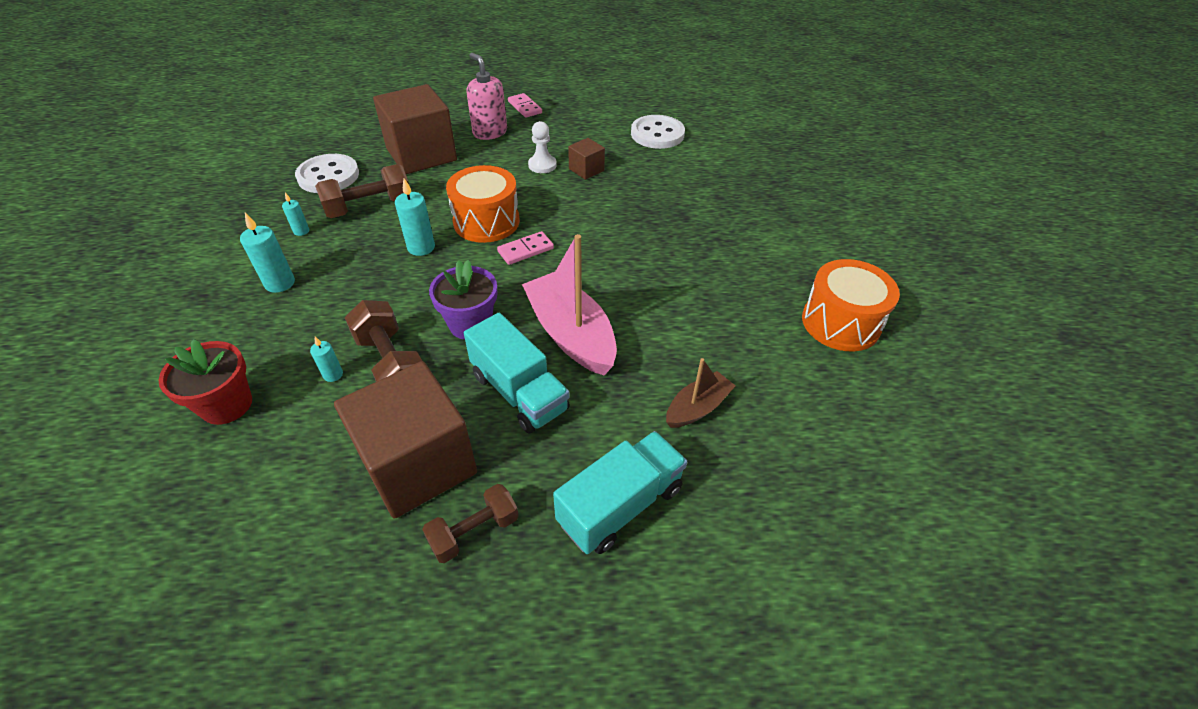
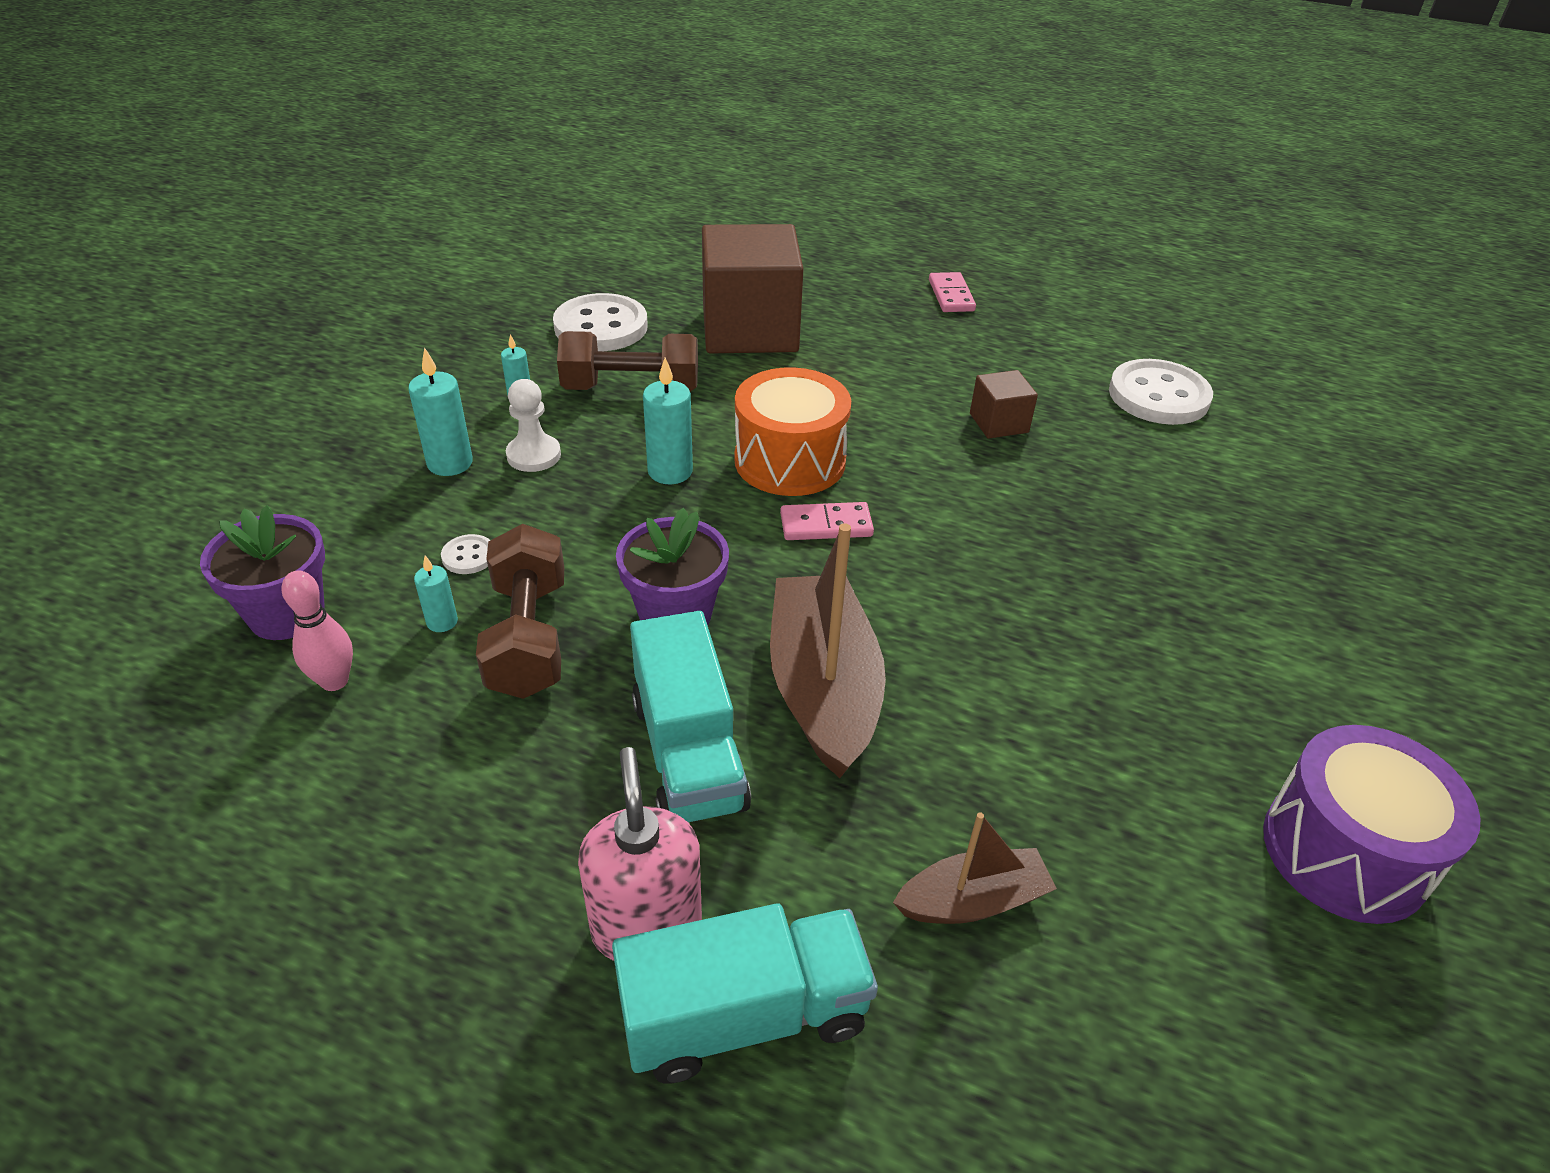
camera: 25 degrees right, 5 degrees down
(227, 405) = (287, 614): red flower pot -> purple flower pot
(285, 431) = (334, 681): none -> pink bowling pin
(326, 332) = (468, 556): none -> white button
(418, 463) = (478, 805): brown cube -> none
(474, 532) = (496, 950): brown dumbbell -> none
(490, 132) = (873, 322): pink soap dispenser -> pink soap dispenser (646, 927)
(542, 165) = (928, 396): white pawn -> white pawn (533, 455)
(571, 334) = (823, 688): pink boat -> brown boat
(840, 323) = (1344, 852): orange drum -> purple drum

